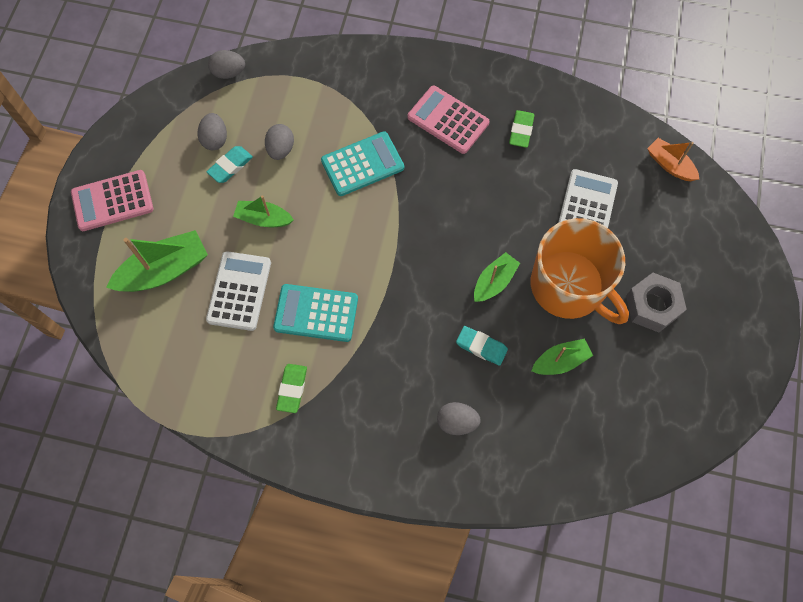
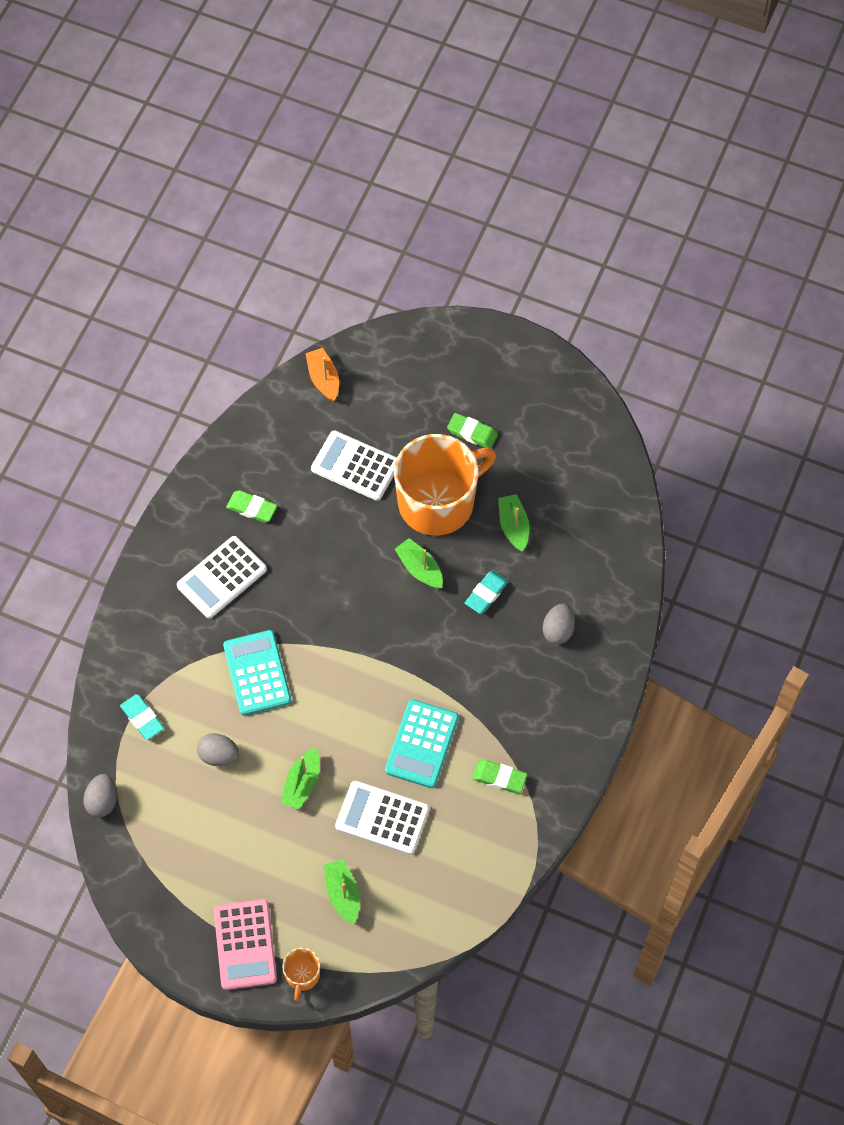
camera: 80 degrees left, 5 degrees down
(88, 251) = (302, 975): none -> orange mug
(164, 270) = (343, 894): green boat -> green boat, size x0.61
(215, 139) = (189, 825): grey egg -> none
(230, 166) = (228, 812): turquoise eraser -> turquoise eraser (142, 718)
(448, 120) = (222, 577): pink calculator -> white calculator
(652, 306) = (472, 433): grey nut -> green eraser
(669, 165) = (323, 379): orange boat -> orange boat turned 105 degrees clockwise

